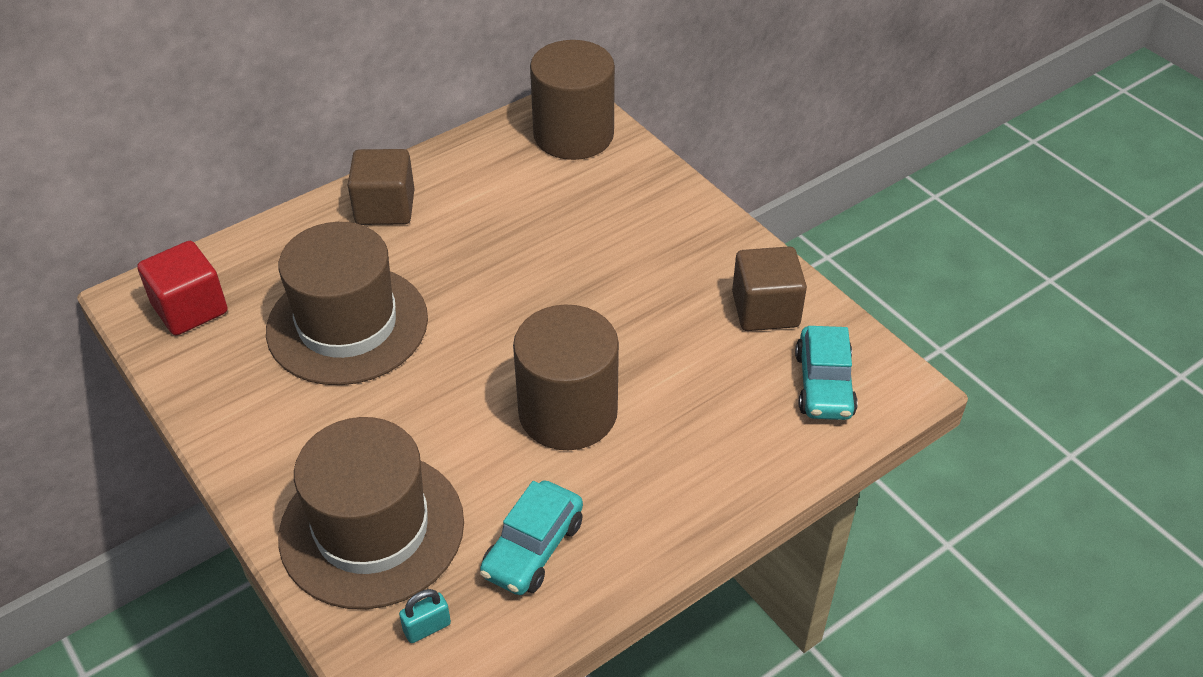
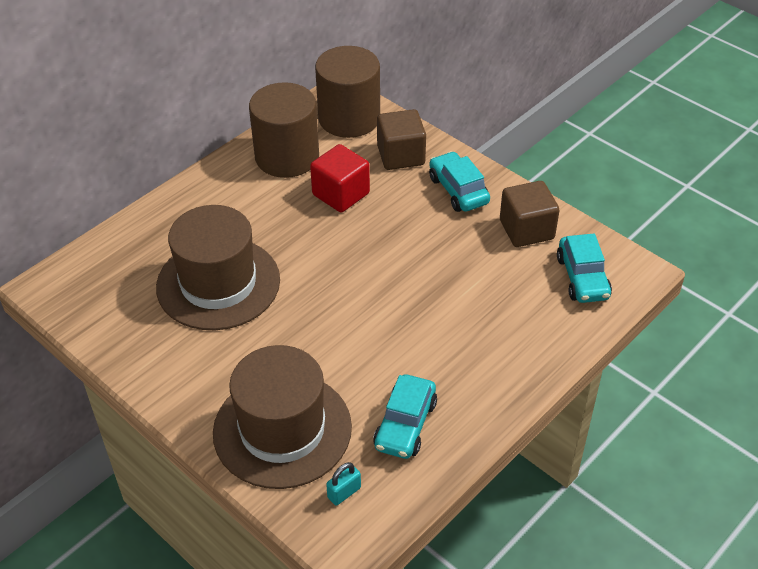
camera: 10 degrees left, 0 degrees up
(190, 309) = (91, 288): red cube -> red cube (341, 194)
(385, 208) = (221, 192): brown cube -> brown cube (401, 155)
(568, 412) = (403, 324): brown cylinder -> brown cylinder (287, 157)
(688, 245) = (458, 190): none -> turquoise car

